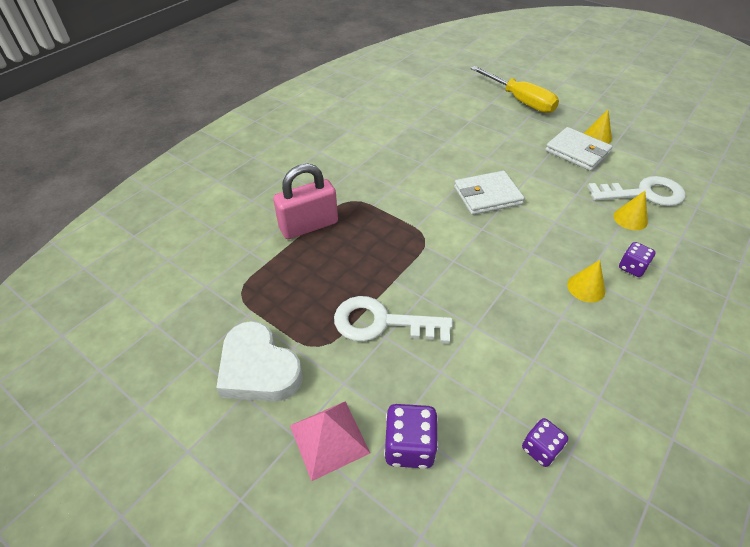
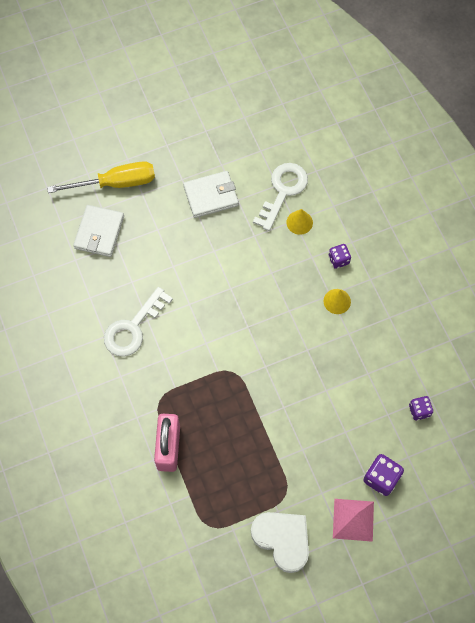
camera: 60 degrees left, 20 degrees up
(259, 369) = (282, 540): white heart -> white heart turned 120 degrees counterclockwise
(382, 322) = (290, 445): white key -> white key (133, 327)
(487, 196) = (217, 298): white wallet -> white wallet (99, 232)
(597, 137) = (203, 165): yellow cone -> none

